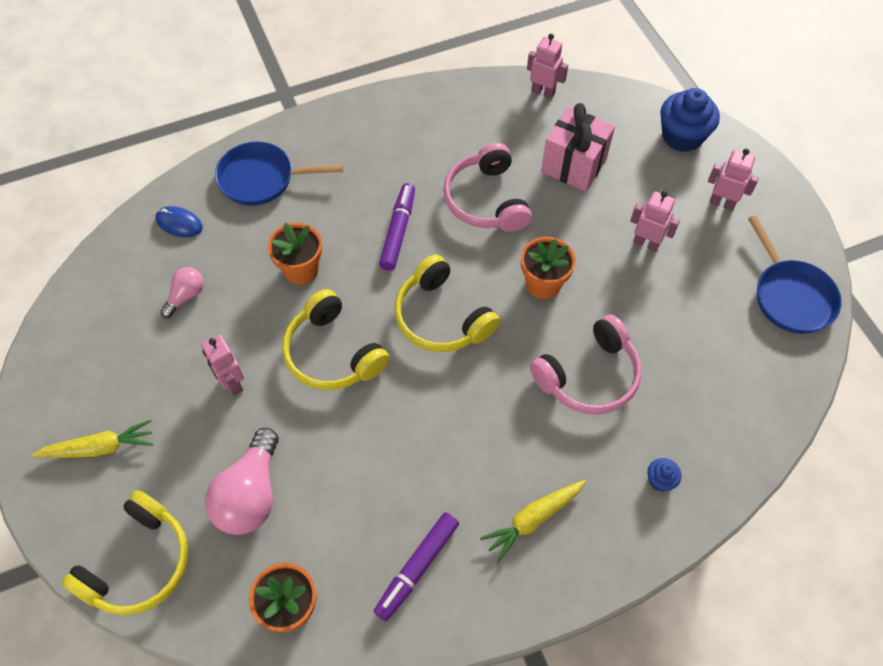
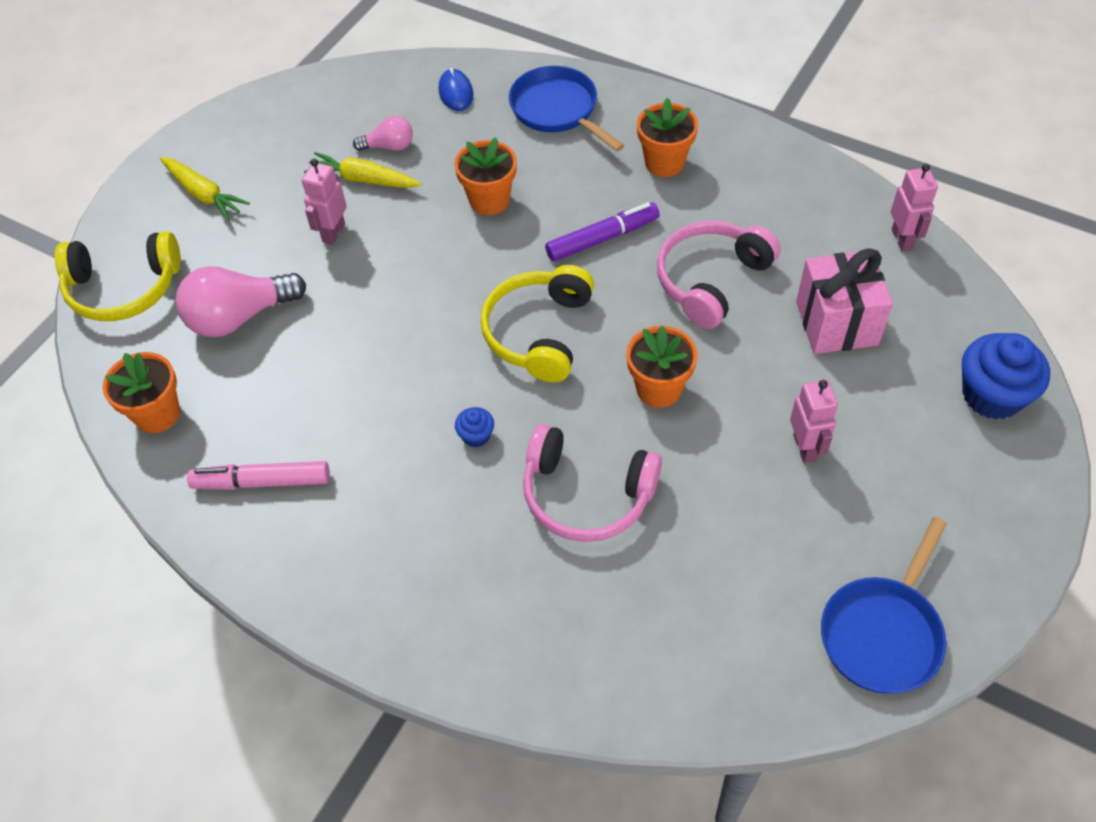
camera: 55 degrees right, 5 degrees down
(332, 353) = (424, 279): yellow headphones -> none
(369, 156) = (664, 162): none -> orange flower pot
(417, 568) = (262, 482): purple marker -> pink marker
(533, 519) = (383, 544): yellow carrot -> yellow carrot (363, 180)
(660, 480) = (520, 633): blue cupcake -> blue cupcake (476, 436)
(722, 203) = (941, 488): pink robot -> none

